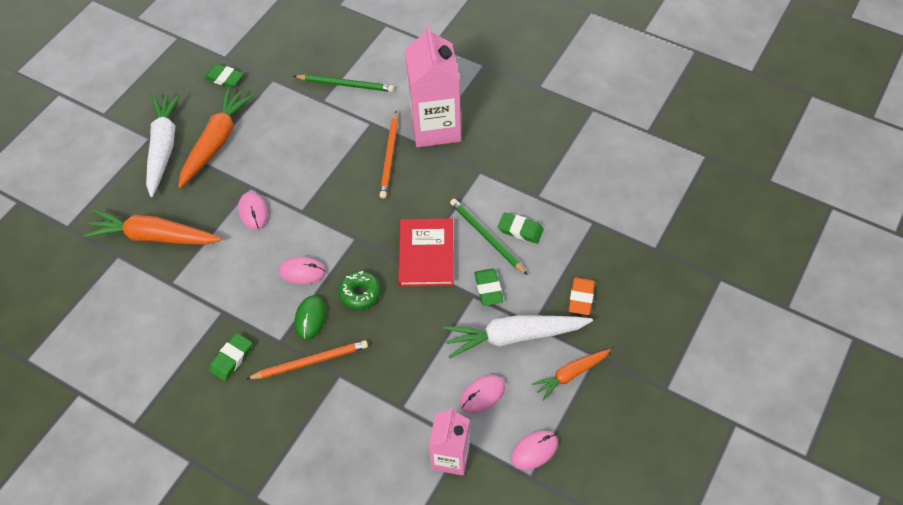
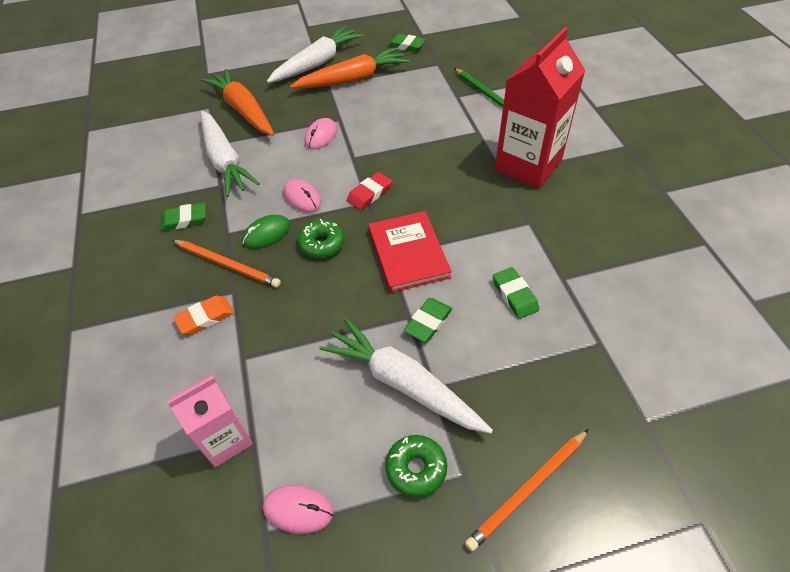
camera: 45 degrees right, 5 degrees down
(199, 290) = (225, 161): none -> white carrot
(224, 78) = (406, 46): green eraser -> green eraser turned 45 degrees counterclockwise
(349, 231) = (369, 194): none -> red eraser
(389, 157) = (464, 163): orange pencil -> orange pencil (528, 490)
(426, 254) = (408, 253): red book -> red book turned 60 degrees counterclockwise
(435, 127) = (528, 165): pink carton -> red carton
(482, 395) = (316, 410): pink mouse -> none
(486, 237) = (476, 278): green pencil -> none
(570, 375) = (416, 468): orange carrot -> green donut
(581, 298) = (509, 403): orange eraser -> orange eraser (205, 317)

